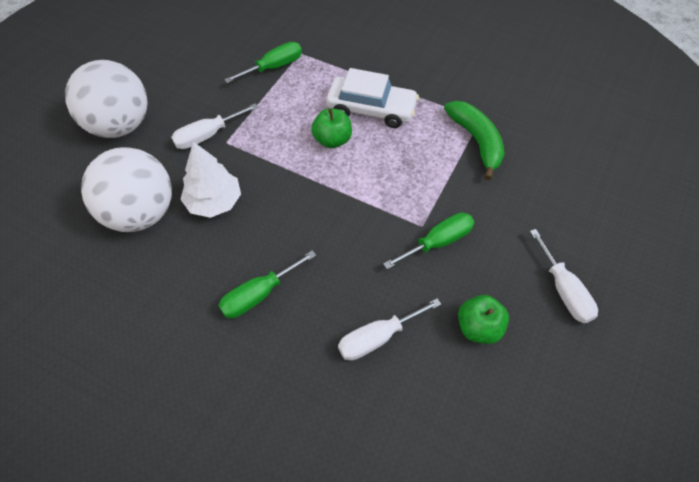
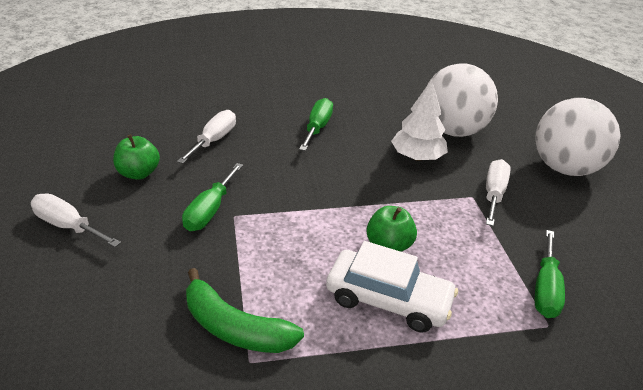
camera: 140 degrees right, 20 degrees down
(371, 109) = (388, 300): white car -> white car turned 135 degrees counterclockwise

